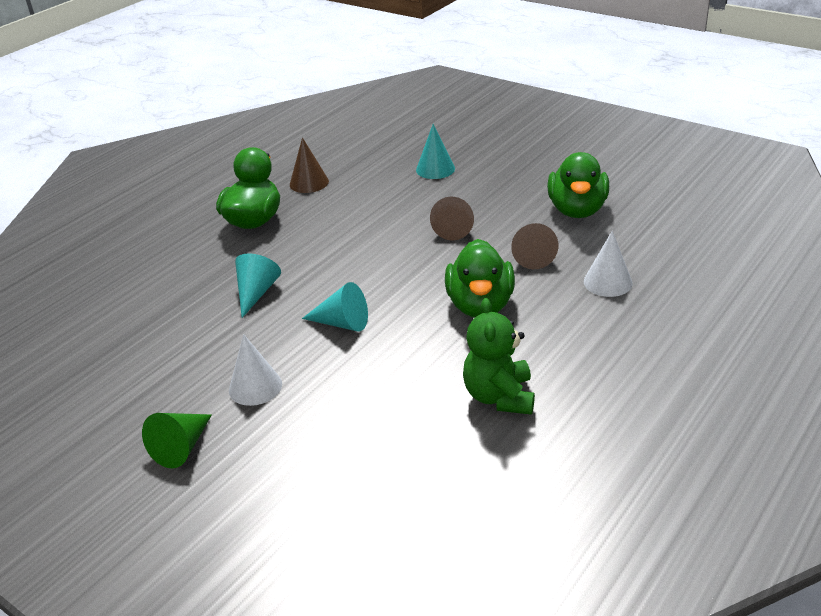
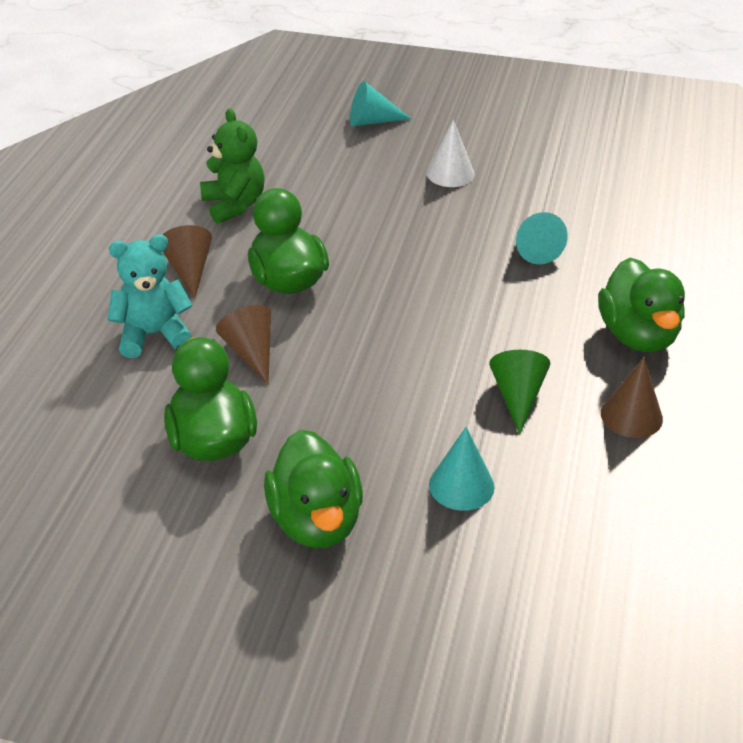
camera: 155 degrees right, 5 degrees up
(182, 447) = (466, 129): green cone -> green cone (517, 397)
(342, 323) = (418, 237): turquoise cone -> turquoise cone (372, 121)
(454, 228) = (368, 375): brown cone -> brown cone (189, 270)
(526, 167) = (316, 521): none -> green duck
(608, 282) = (153, 335): white cone -> turquoise teddy bear

